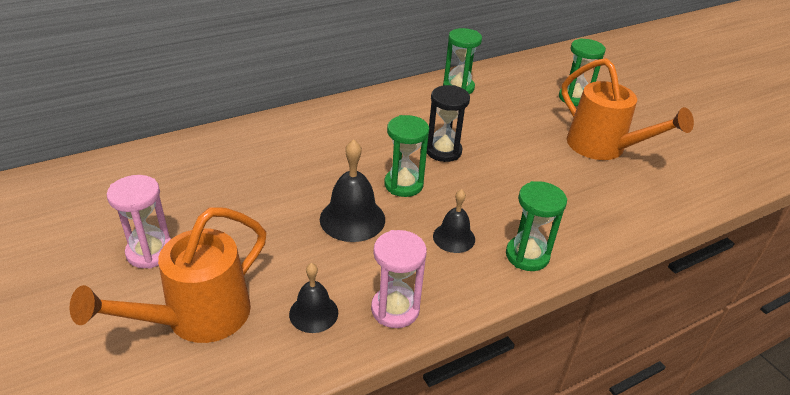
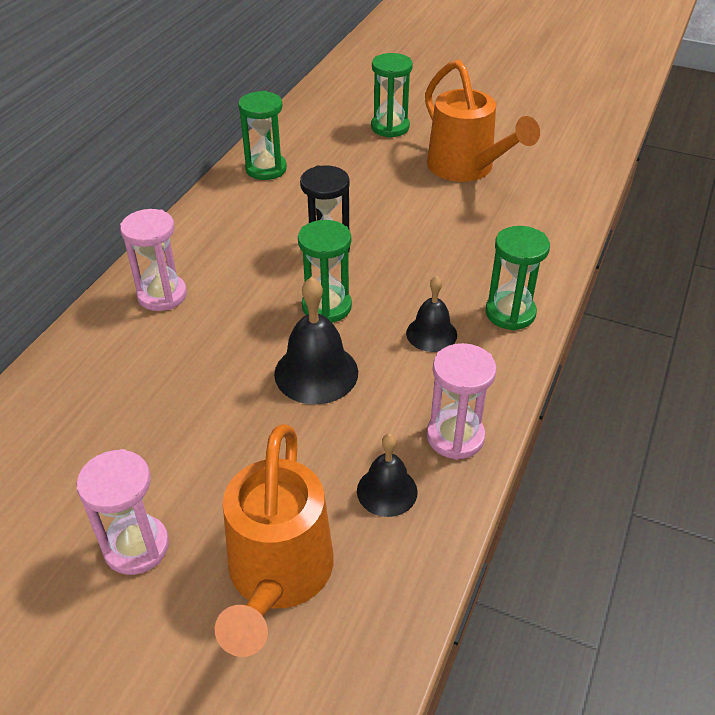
camera: 35 degrees left, 5 degrees up
(316, 129) = (162, 295): none -> pink hourglass
(603, 148) = (466, 169): orange watering can -> orange watering can turned 45 degrees clockwise

